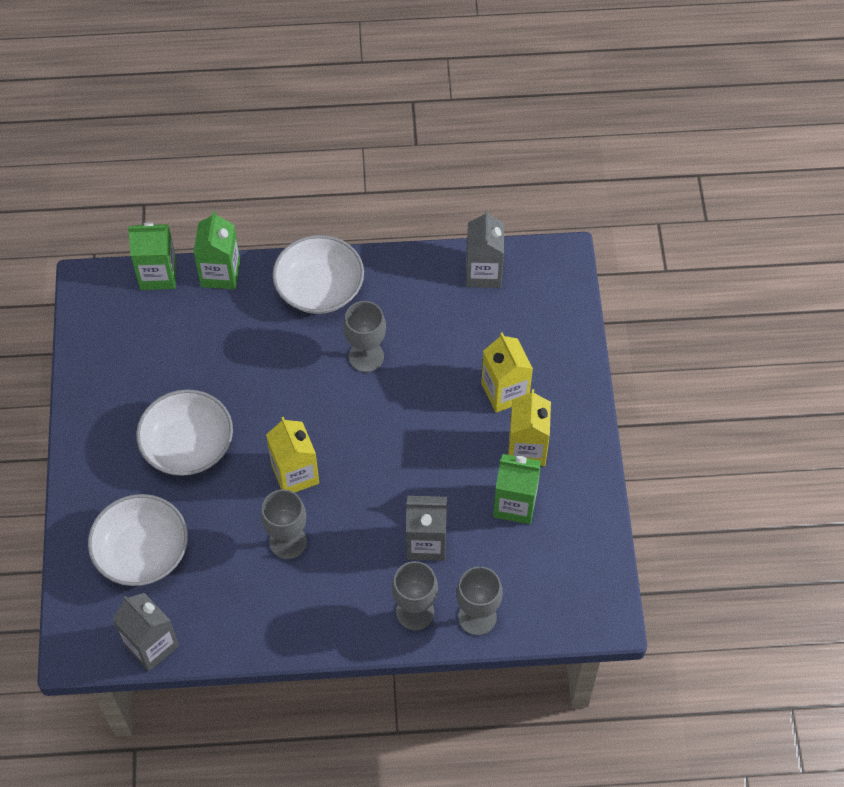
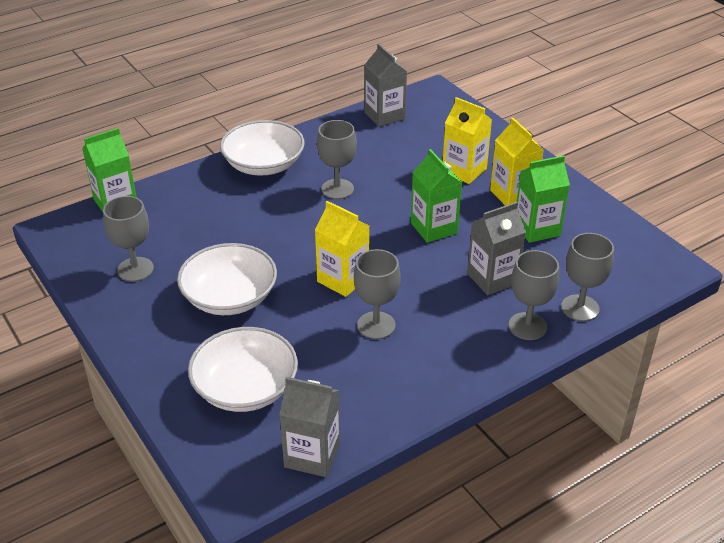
camera: 30 degrees left, 20 degrees down
(130, 370) = (135, 269): none -> grey goblet
(220, 273) = (171, 184): green carton -> green carton (434, 228)

